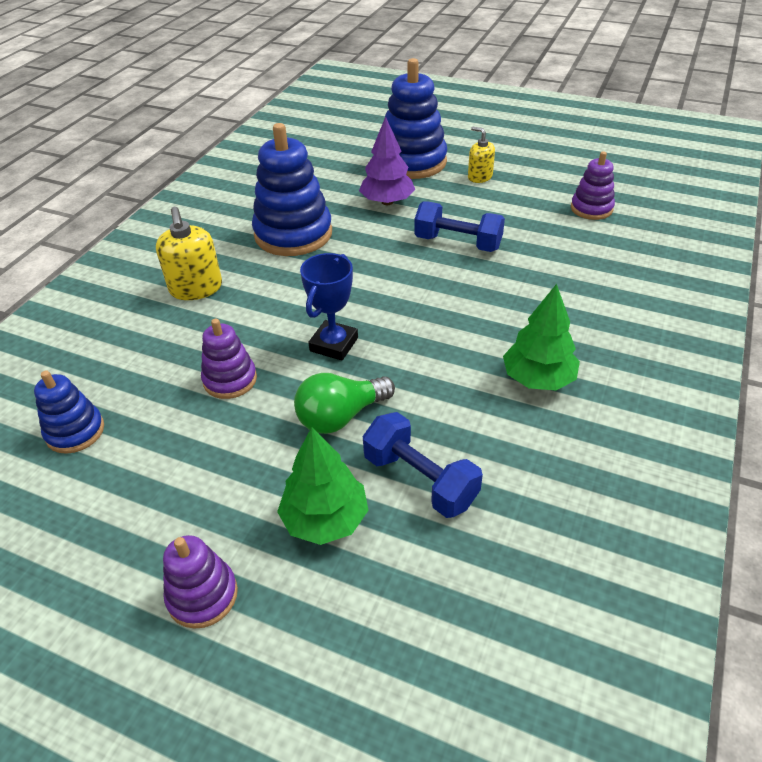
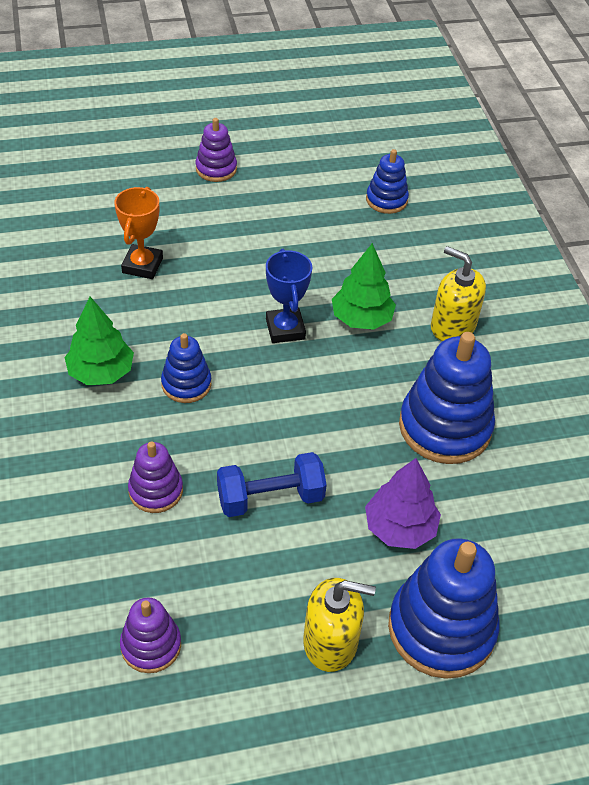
camera: 140 degrees right, 5 degrees up
(230, 380) = (331, 270): purple stacking toy -> purple stacking toy (156, 491)
(325, 519) = (184, 223): green tree -> green tree (361, 319)
(341, 416) = (228, 280): green light bulb -> none
(420, 480) = (142, 265): blue dumbbell -> orange trophy
(463, 336) = (186, 384): none -> blue stacking toy
(479, 177) = (330, 642): yellow soap dispenser -> yellow soap dispenser, size x1.57

